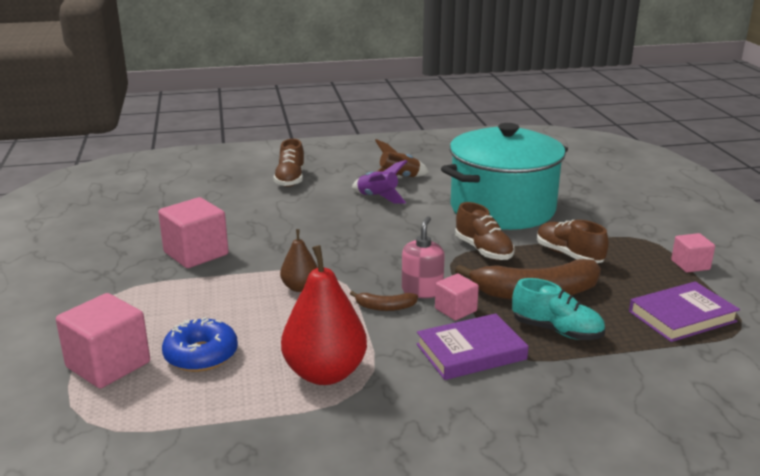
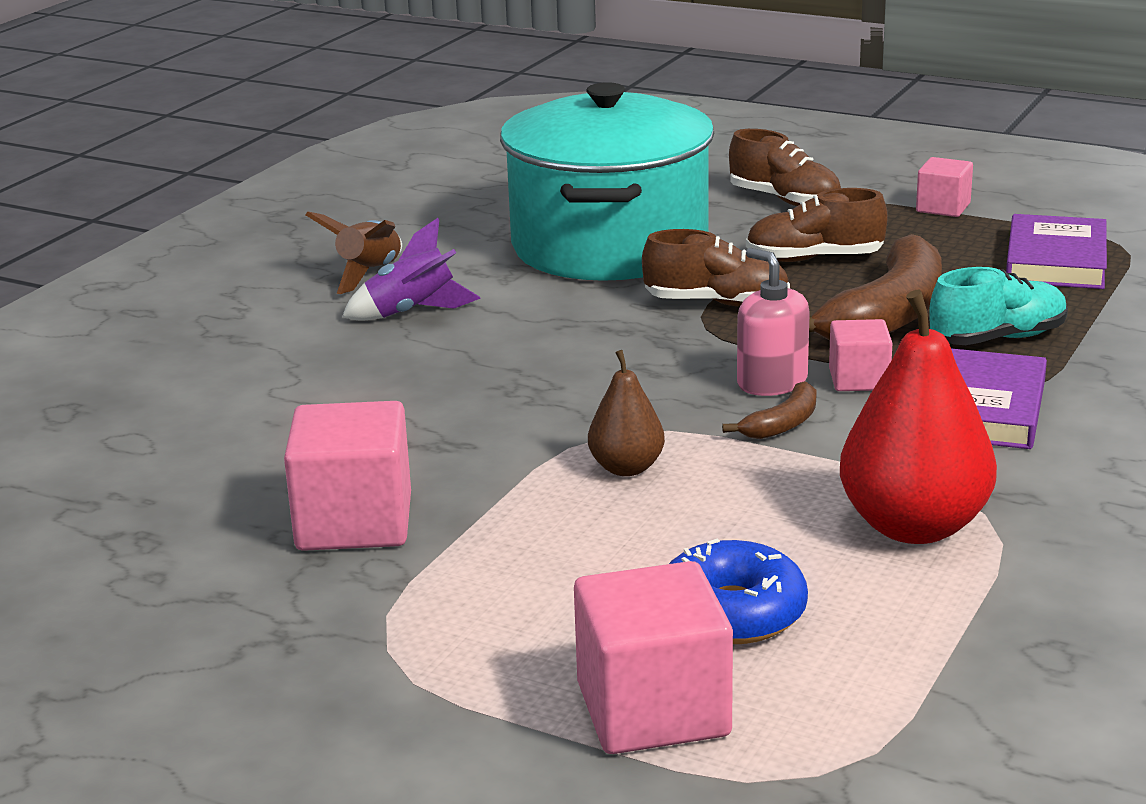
camera: 50 degrees left, 0 degrees up
(290, 179) = (199, 355): brown shoe -> brown shoe (785, 200)

